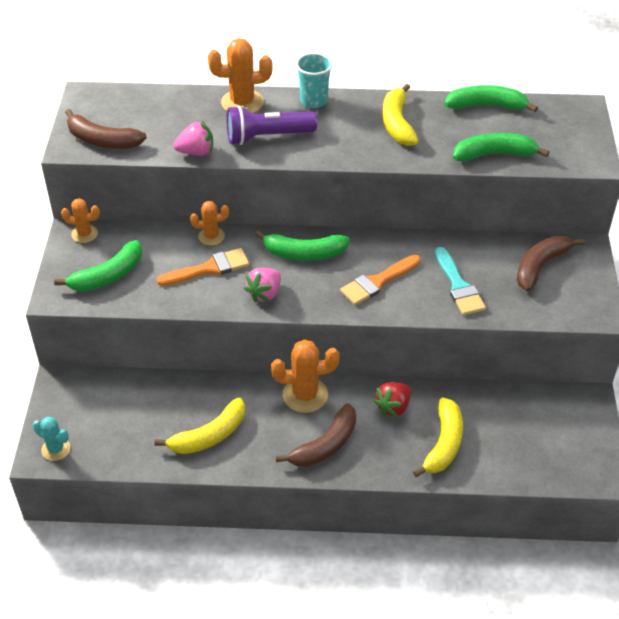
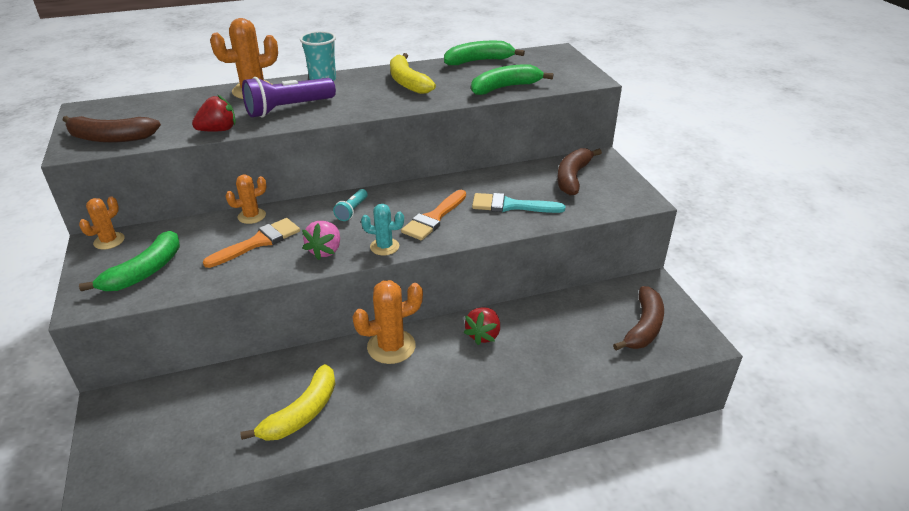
camera: 20 degrees left, 10 degrees down
(56, 449) = (116, 480): turquoise cactus -> turquoise cactus (384, 247)
(84, 234) = (109, 241): orange cactus -> orange cactus turned 45 degrees counterclockwise
(196, 152) = (218, 130): pink strawberry -> red strawberry
(304, 253) = (352, 211): green banana -> turquoise flashlight
(325, 445) = (431, 388): brown banana -> brown banana (643, 327)
(443, 444) = (547, 354): yellow banana -> none
(459, 286) = (511, 206): turquoise brush -> turquoise brush turned 135 degrees clockwise

